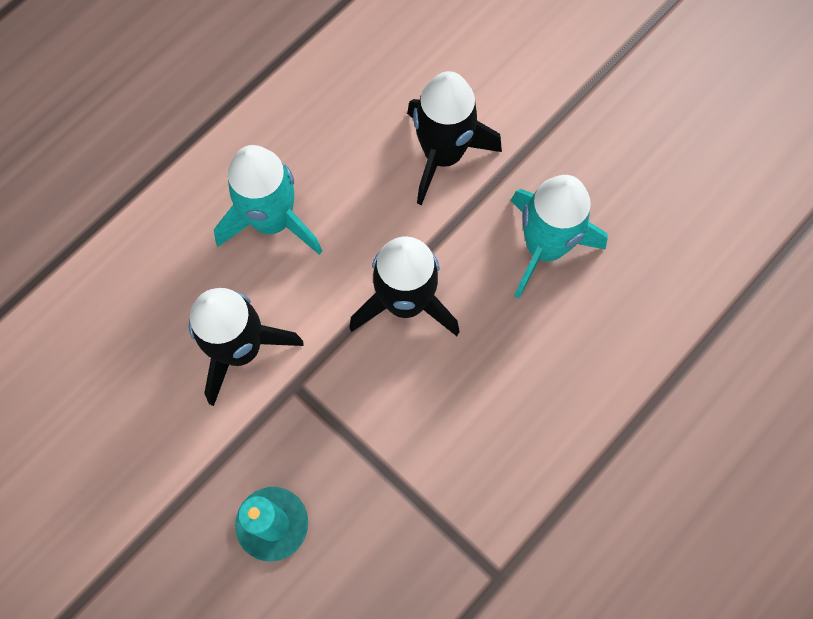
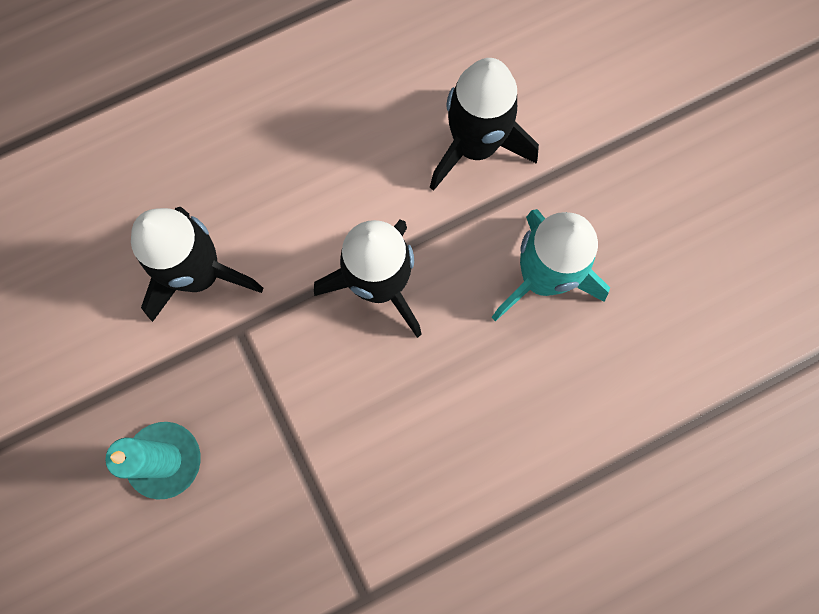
camera: 20 degrees right, 5 degrees up
(272, 220) = (279, 155): turquoise rocket -> none

